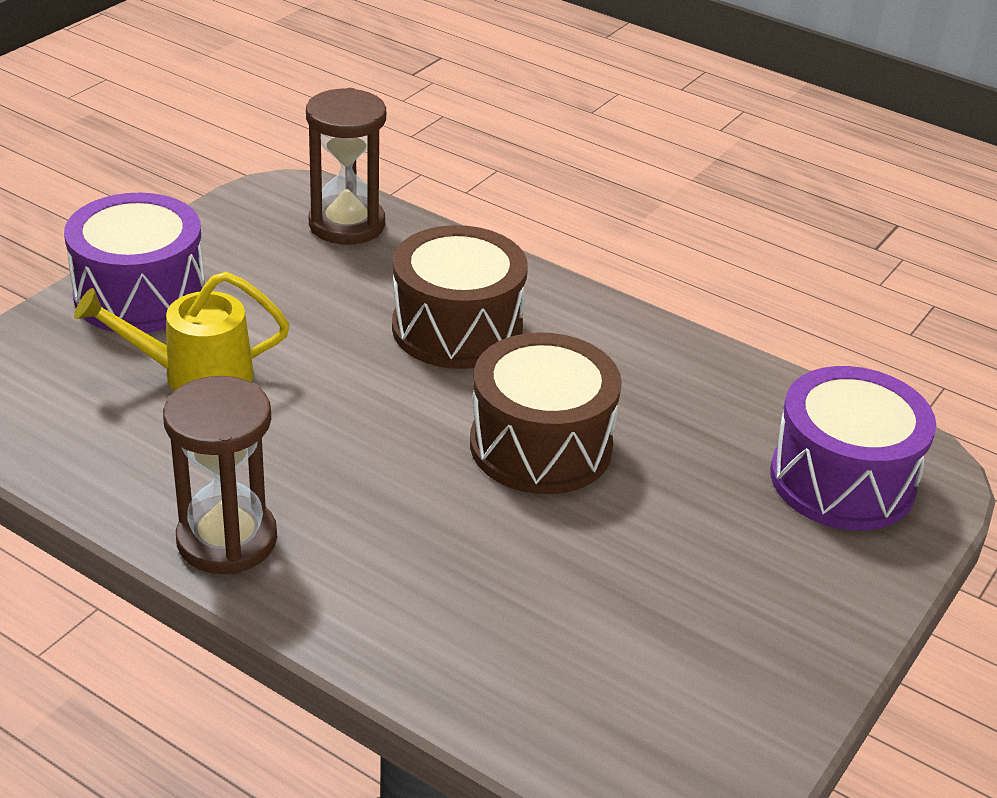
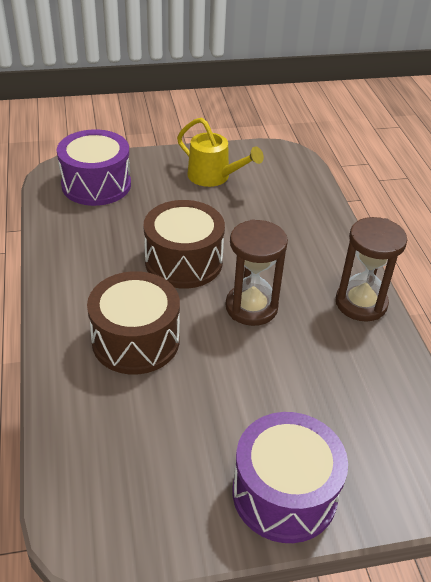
camera: 135 degrees left, 5 degrees up
(194, 375) = (303, 402): yellow watering can -> yellow watering can (214, 177)
(347, 224) = (90, 466): brown hourglass -> brown hourglass (251, 307)

